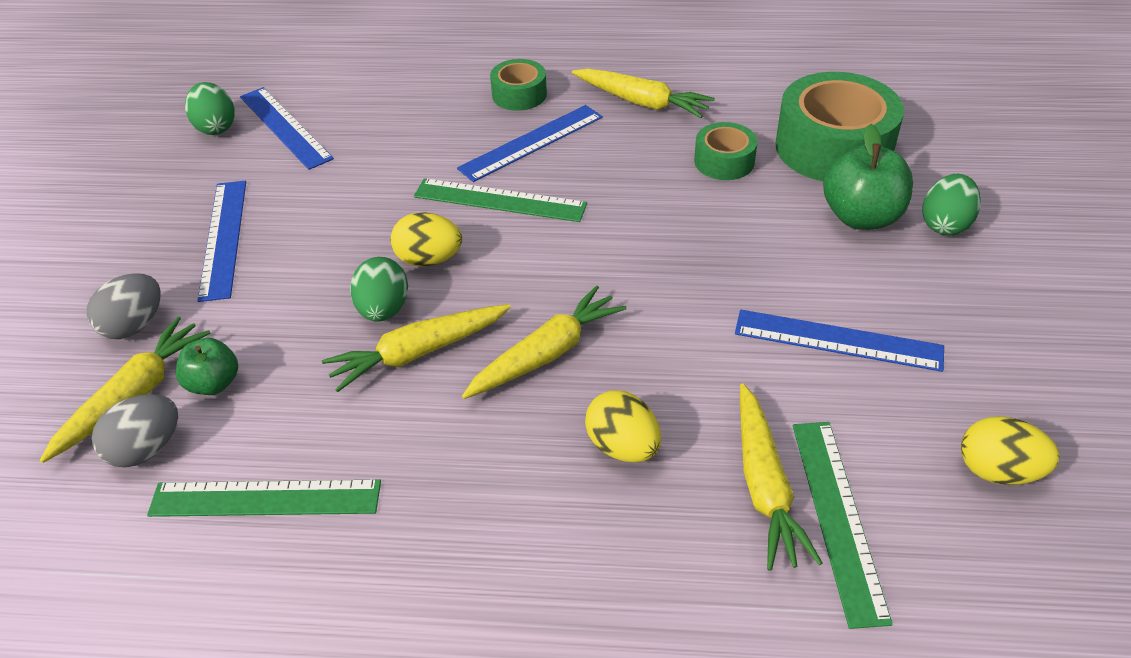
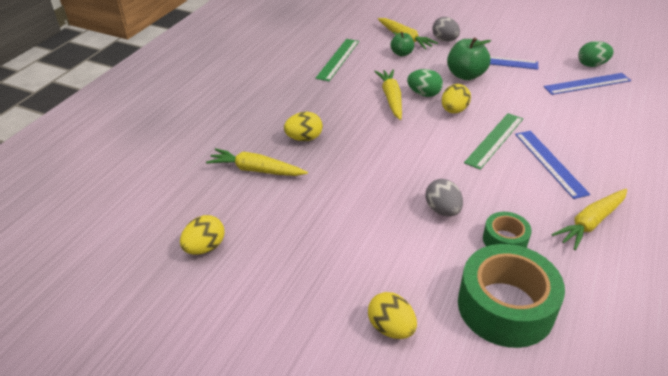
camera: 110 degrees right, 5 degrees down
(146, 449) = (377, 40): grey egg -> grey egg (442, 210)
(519, 94) = (610, 170): green tape -> none
(546, 354) = (370, 131): yellow carrot -> none
(837, 517) = (225, 185): green ruler -> none
(838, 340) = (321, 227): blue ruler -> none
(861, 217) = (418, 285): green apple -> green apple (465, 75)
(945, 224) = (391, 328): green egg -> yellow egg

